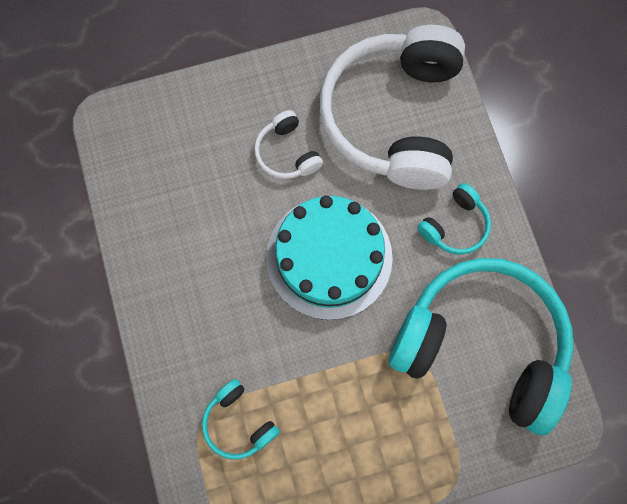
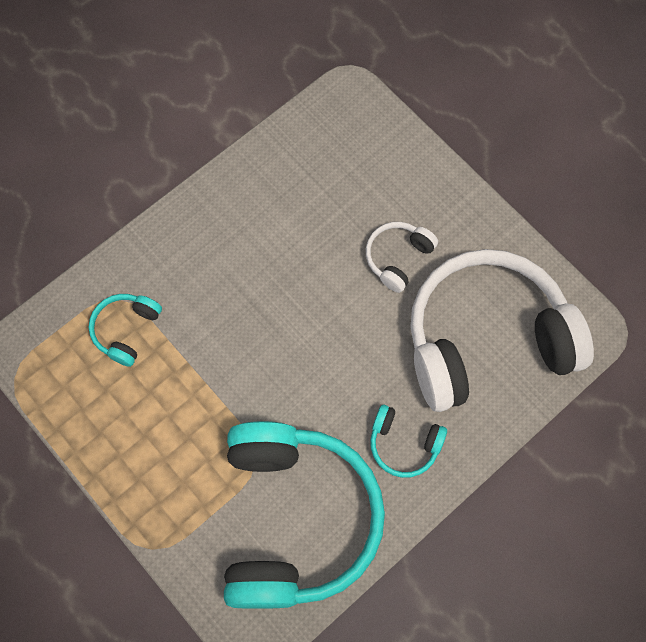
camera: 65 degrees right, 5 degrees down
(329, 257) = (314, 340): turquoise cake -> none

